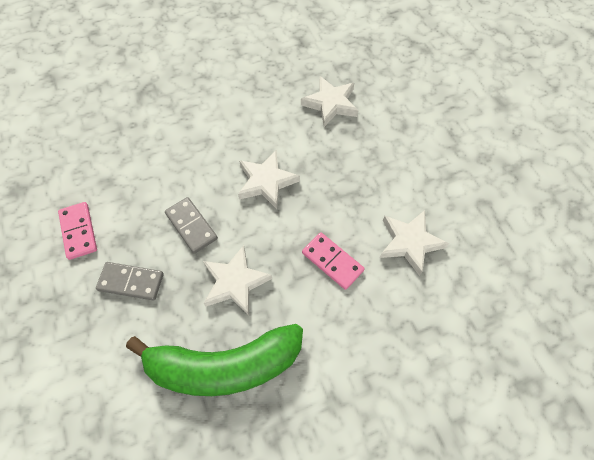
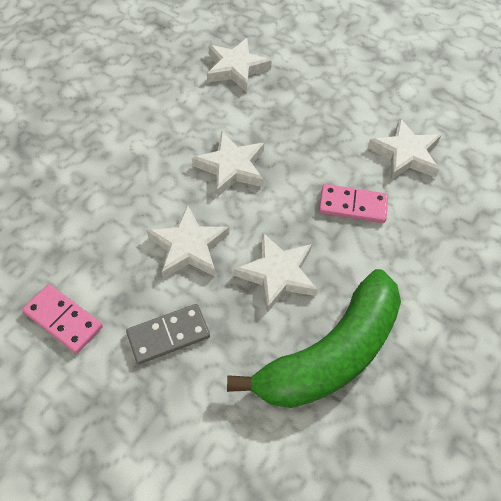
camera: 35 degrees left, 5 degrees down
(191, 226) = (188, 247): grey domino -> white star

